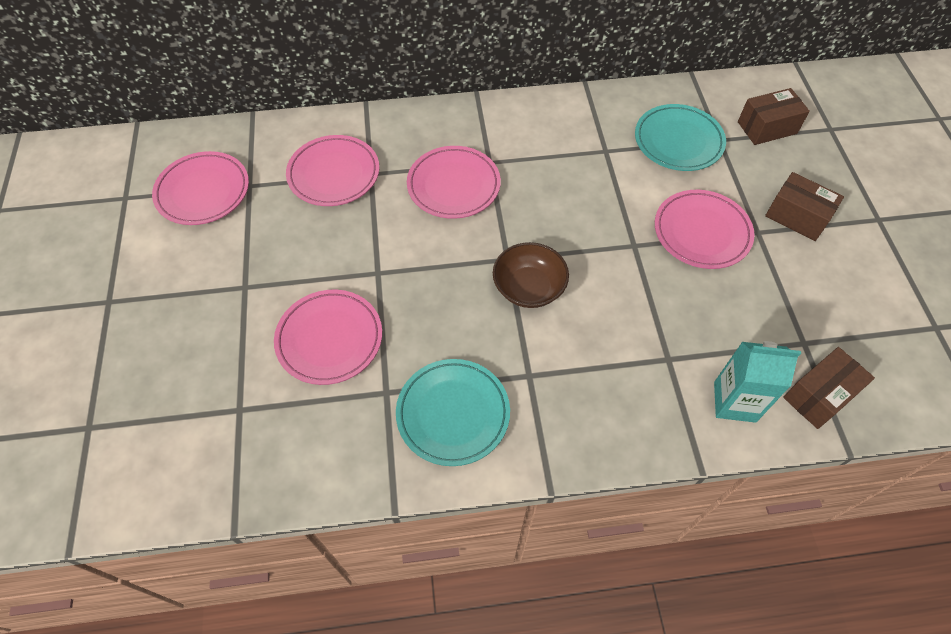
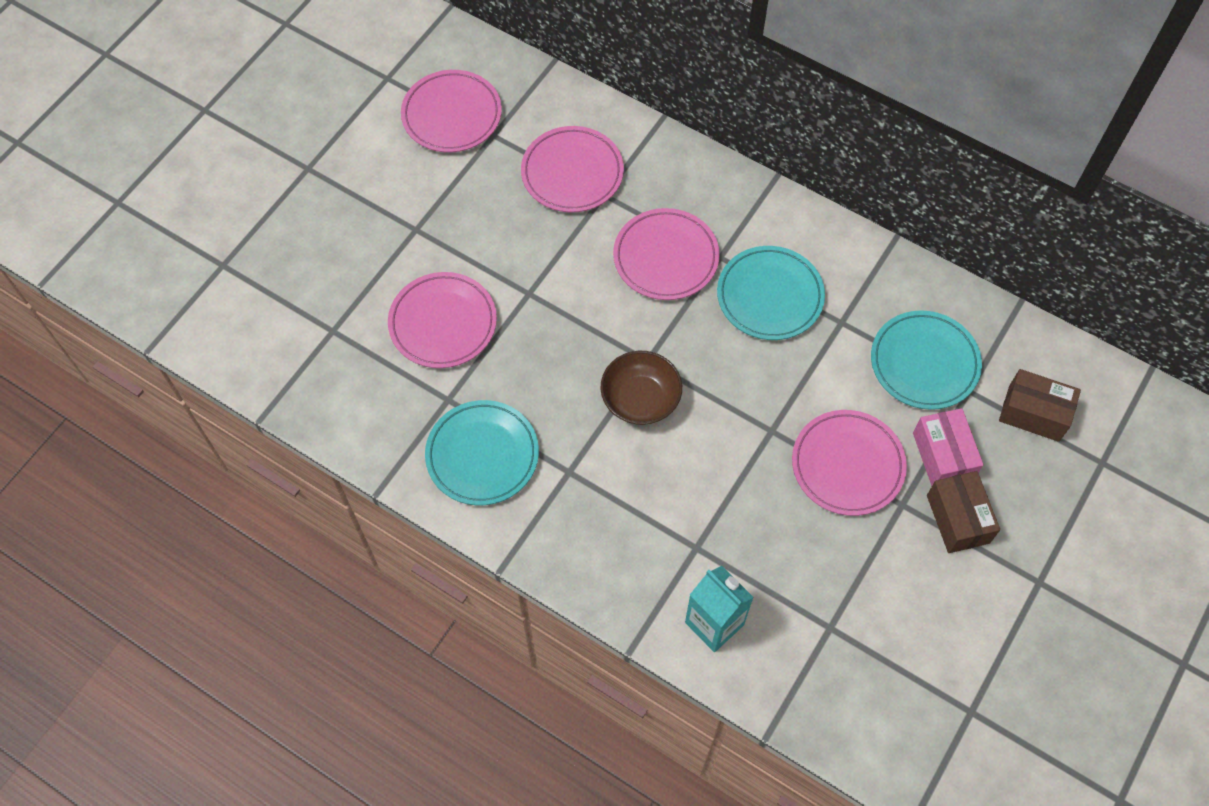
camera: 40 degrees right, 5 degrees up
(546, 165) = (770, 296): none -> turquoise plate
(747, 187) = (942, 456): none -> pink box
(819, 395) = (793, 677): brown box -> none

